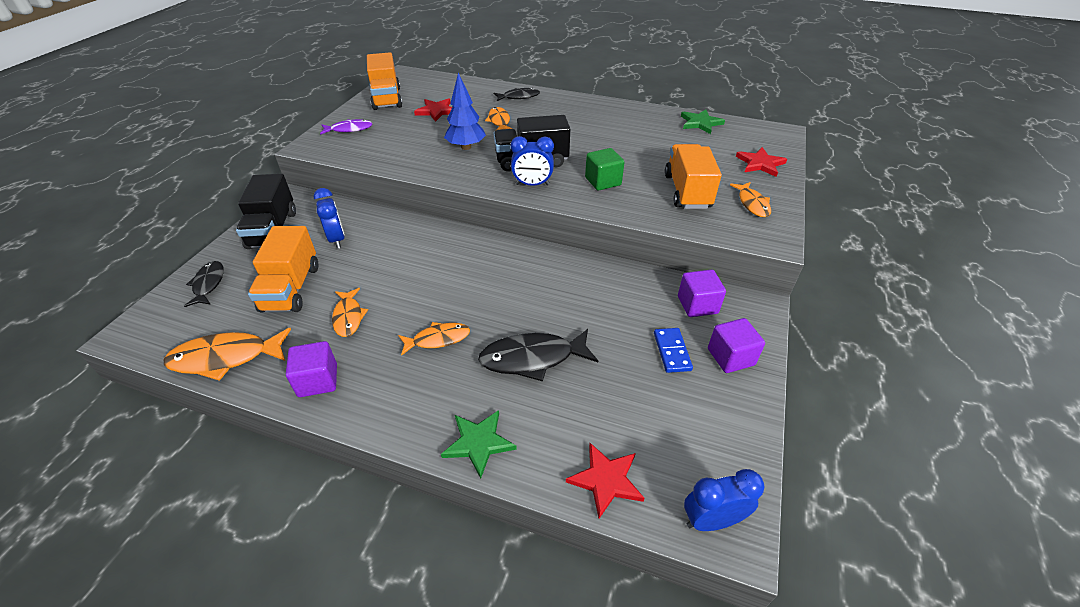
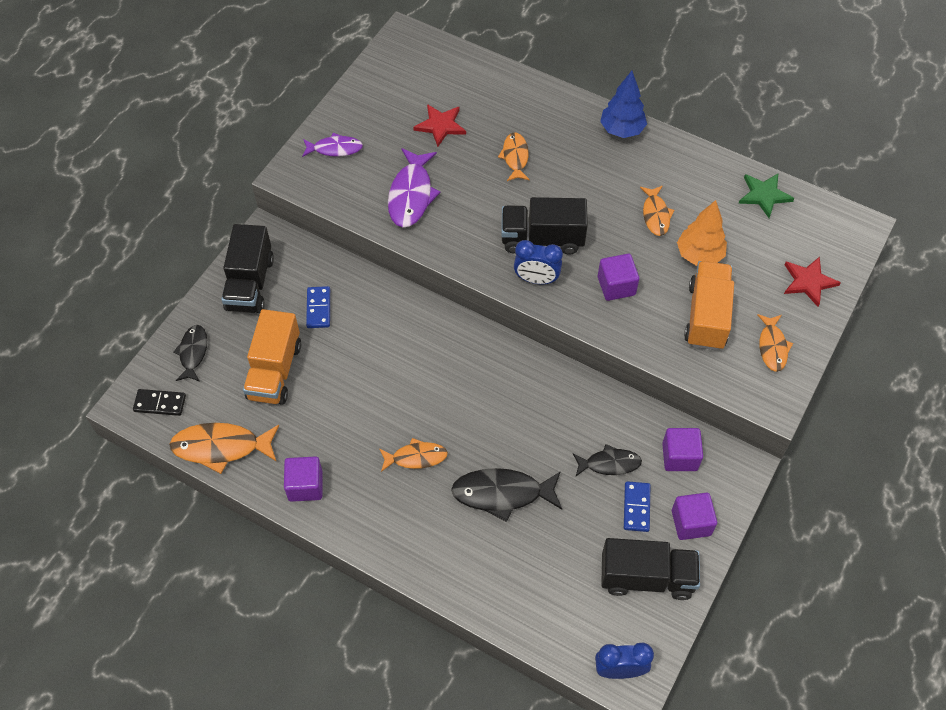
camera: 10 degrees right, 15 degrees up
(164, 328) = (160, 403): none -> black domino
(337, 239) = (318, 308): blue clock -> blue domino
(348, 317) = (332, 417): orange fish -> orange fish (655, 215)
(386, 98) = (380, 90): orange truck -> none
(415, 147) = (411, 195): none -> purple fish
(466, 147) = (470, 202): blue tree -> blue tree (621, 130)
(478, 443) = (442, 571): green star -> none
(519, 97) = (547, 108): black fish -> black fish (609, 464)
(603, 181) = (616, 286): green cube -> purple cube
(606, 480) = (543, 622): red star -> none
(665, 158) = (699, 255): none -> orange tree
(705, 414) = (646, 577): none -> black truck

